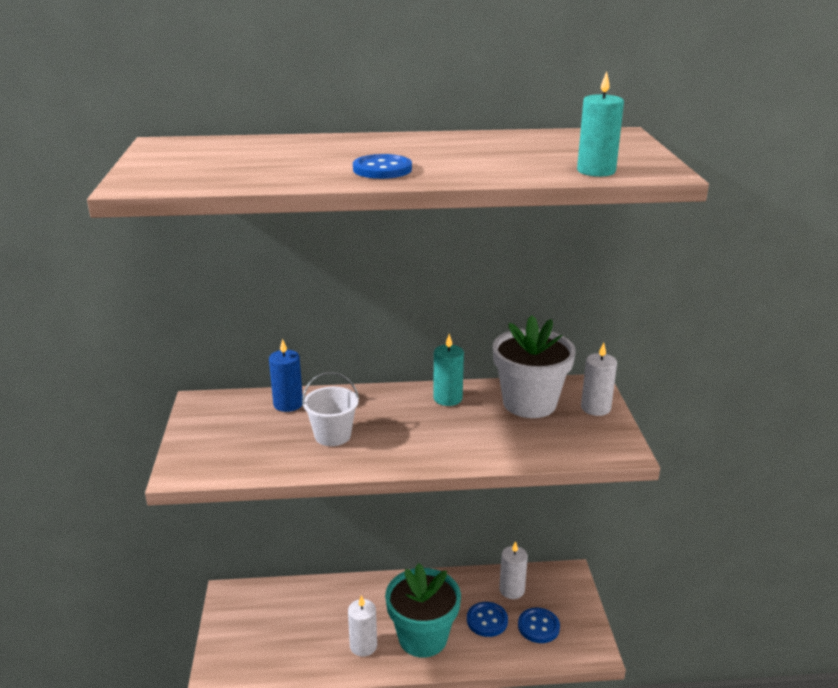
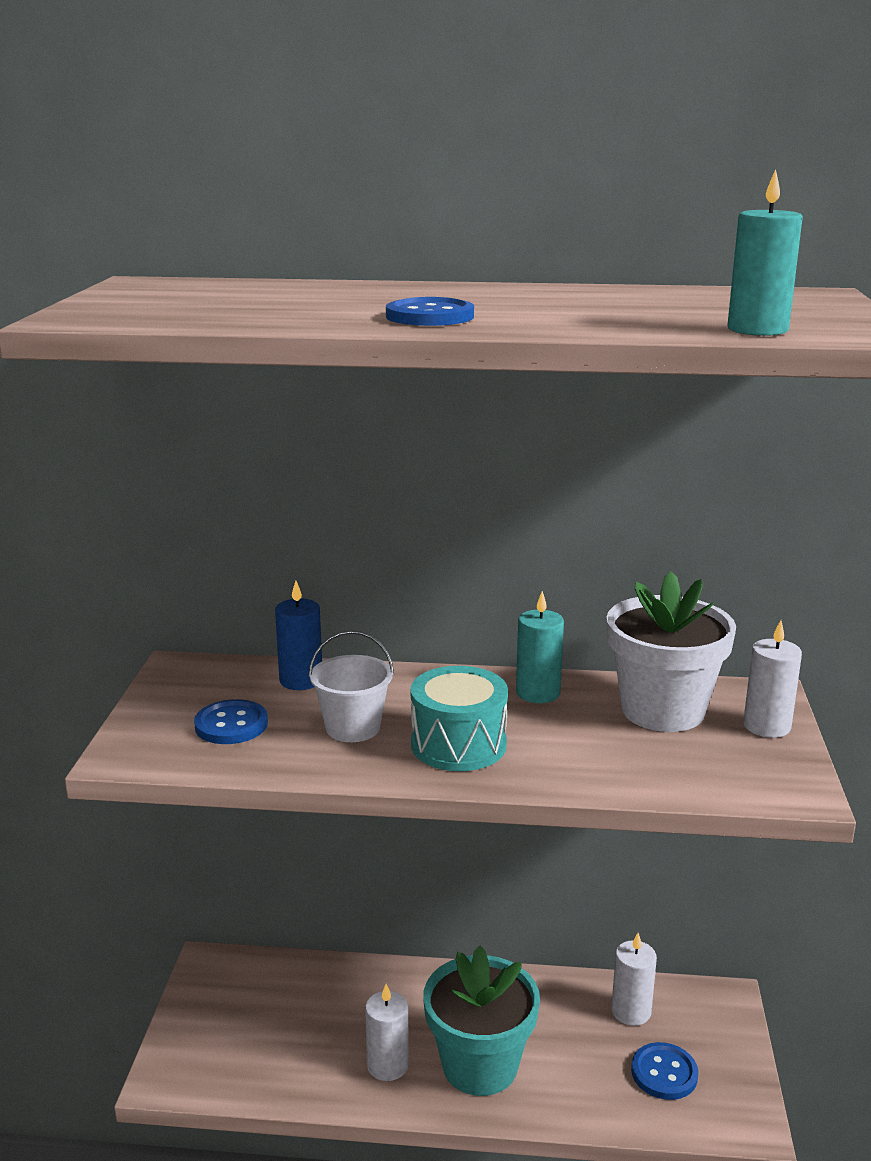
camera: 10 degrees right, 5 degrees down
(405, 440) = (458, 745): none -> turquoise drum
(487, 620) = (584, 1053): blue button -> blue button (231, 725)

